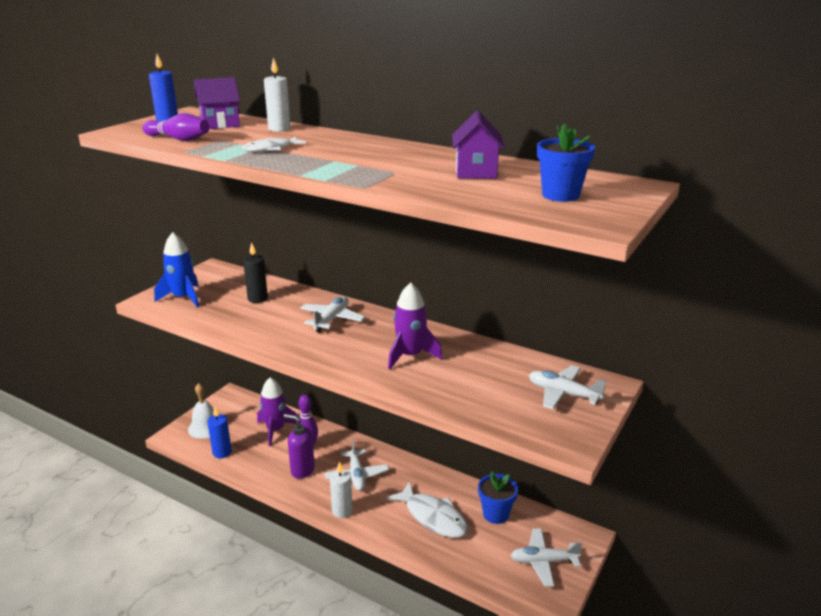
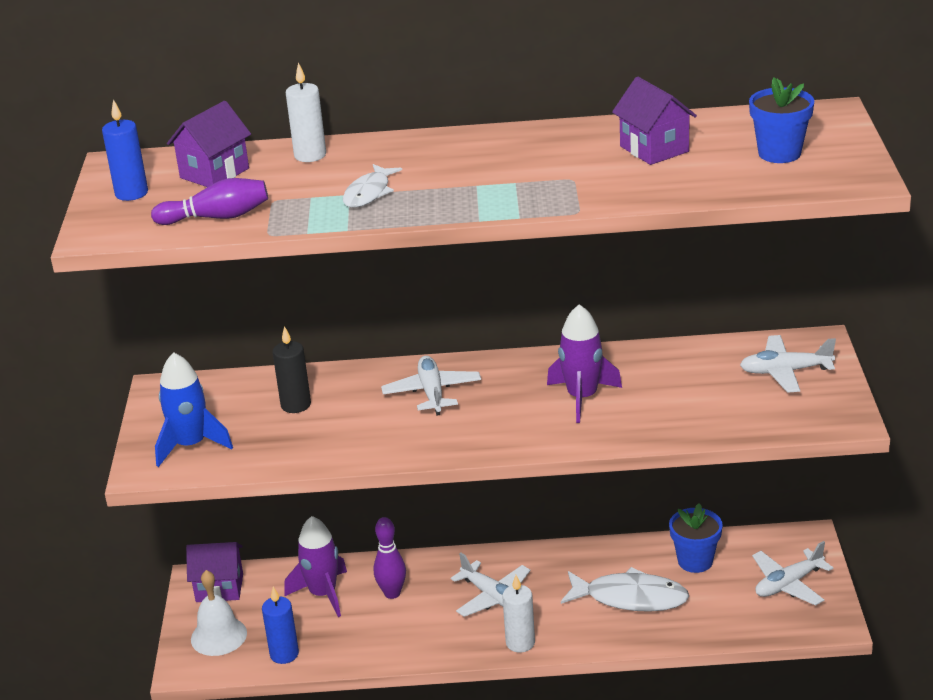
camera: 30 degrees left, 5 degrees up
(234, 403) = (219, 588): none -> purple house
(302, 470) = (418, 623): purple soap dispenser -> none

